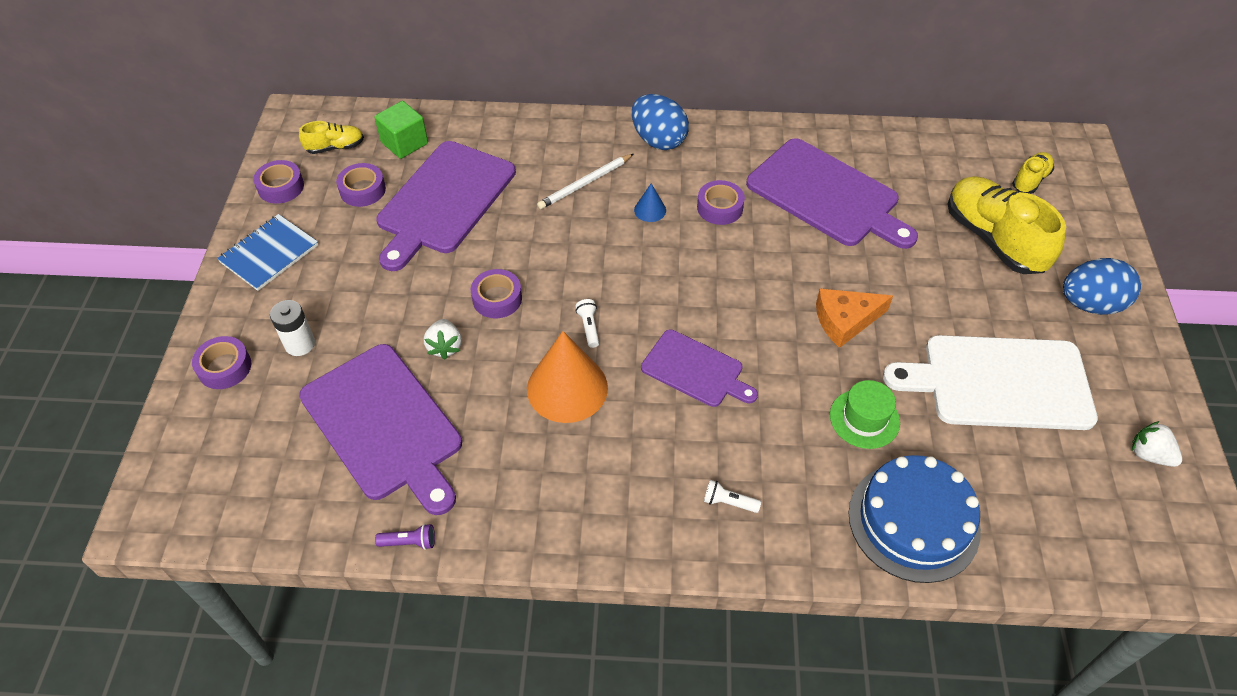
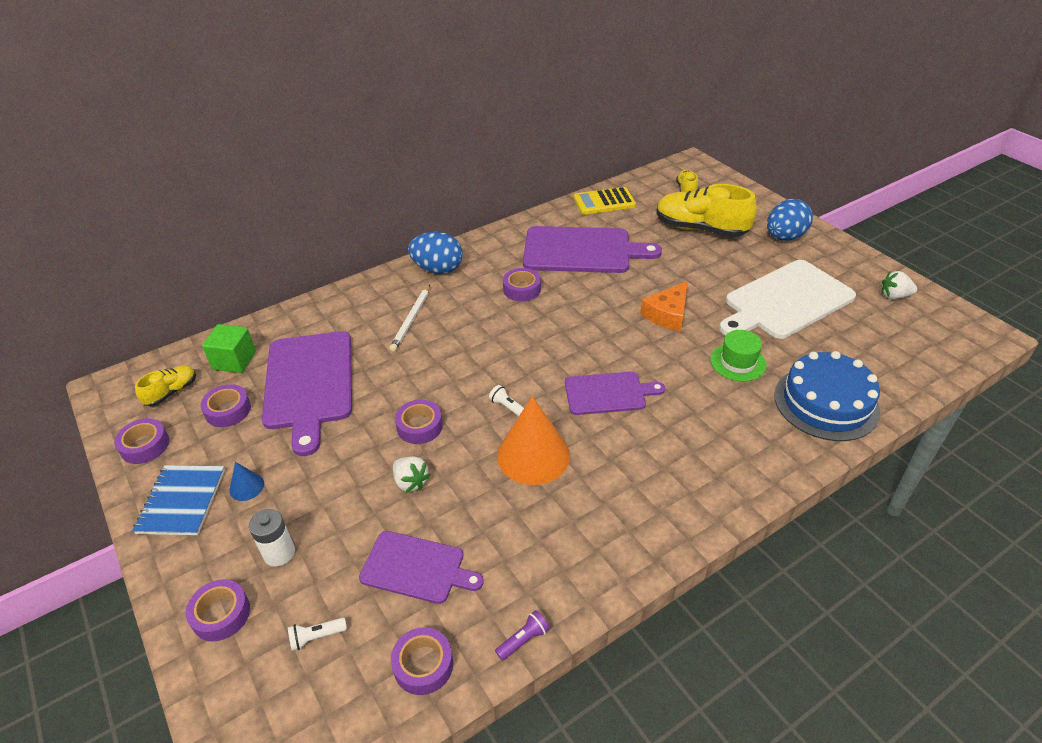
camera: 35 degrees left, 10 degrees down
(322, 507) = (423, 665): none -> purple tape
(384, 425) = (416, 568): purple cutting board -> purple cutting board, size x0.59
(650, 210) = (475, 313): blue cone -> blue cone (246, 487)
(728, 502) = (714, 460): white flashlight -> white flashlight (316, 637)
(913, 146) = (604, 202): none -> yellow calculator

